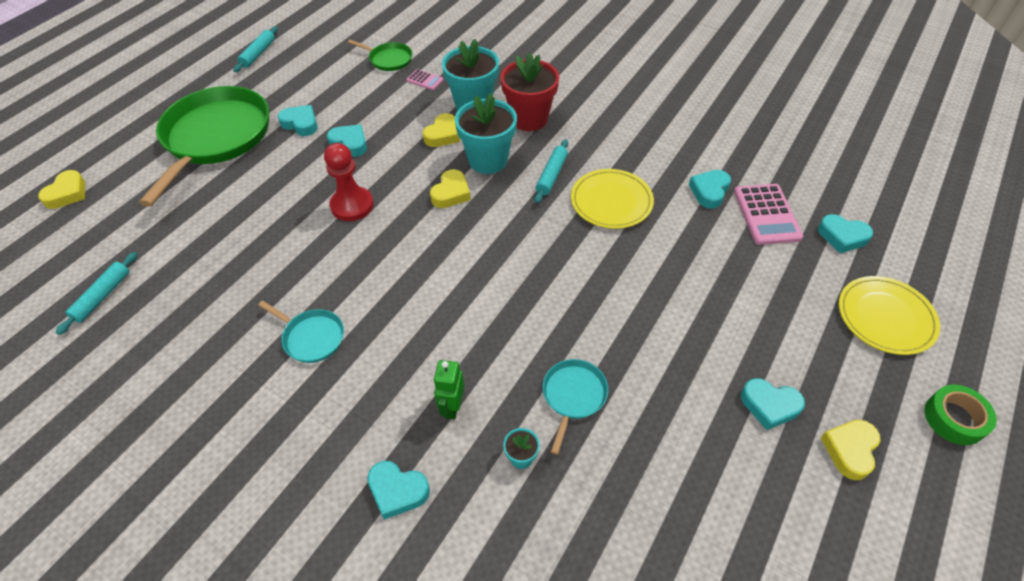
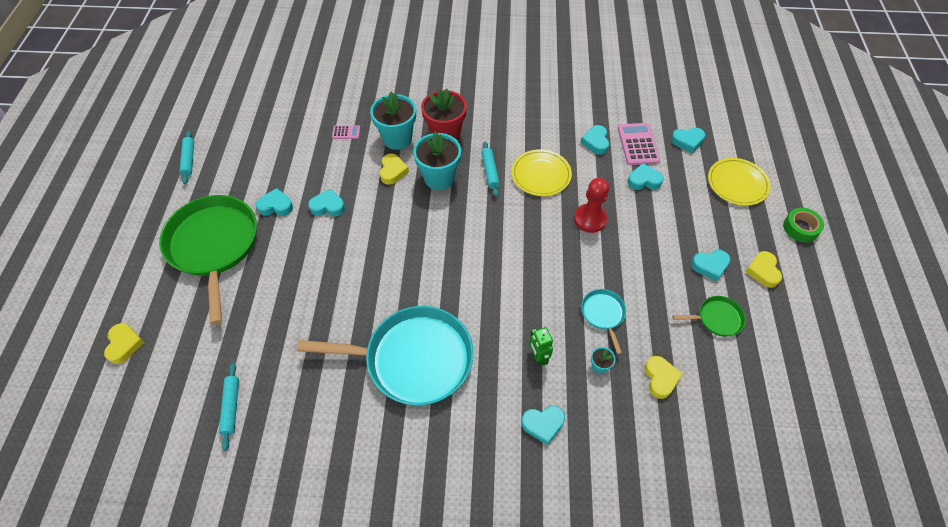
camera: 30 degrees left, 5 degrees up
(311, 337) = (413, 359): turquoise pan -> turquoise pan, size x2.27
(352, 205) = (367, 253): red pawn -> red pawn (590, 219)
(389, 59) = (304, 125): green pan -> green pan (717, 318)
(451, 193) = (431, 213): yellow heart -> yellow heart (660, 378)
(745, 260) = (643, 180): none -> turquoise heart
(766, 214) = (638, 144): pink calculator -> pink calculator turned 150 degrees counterclockwise

